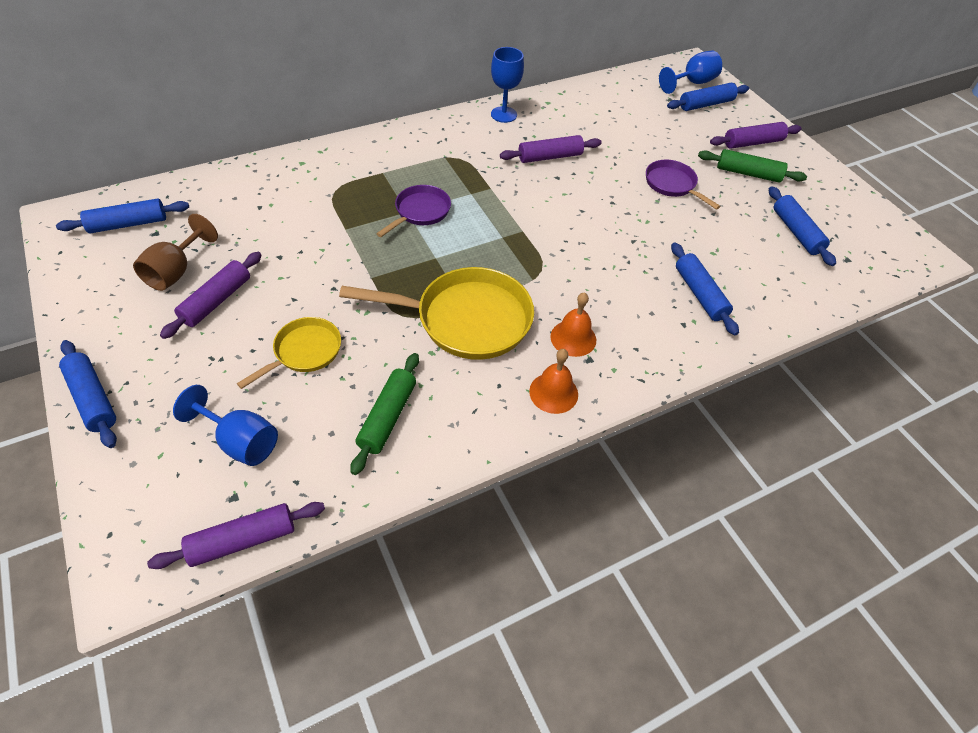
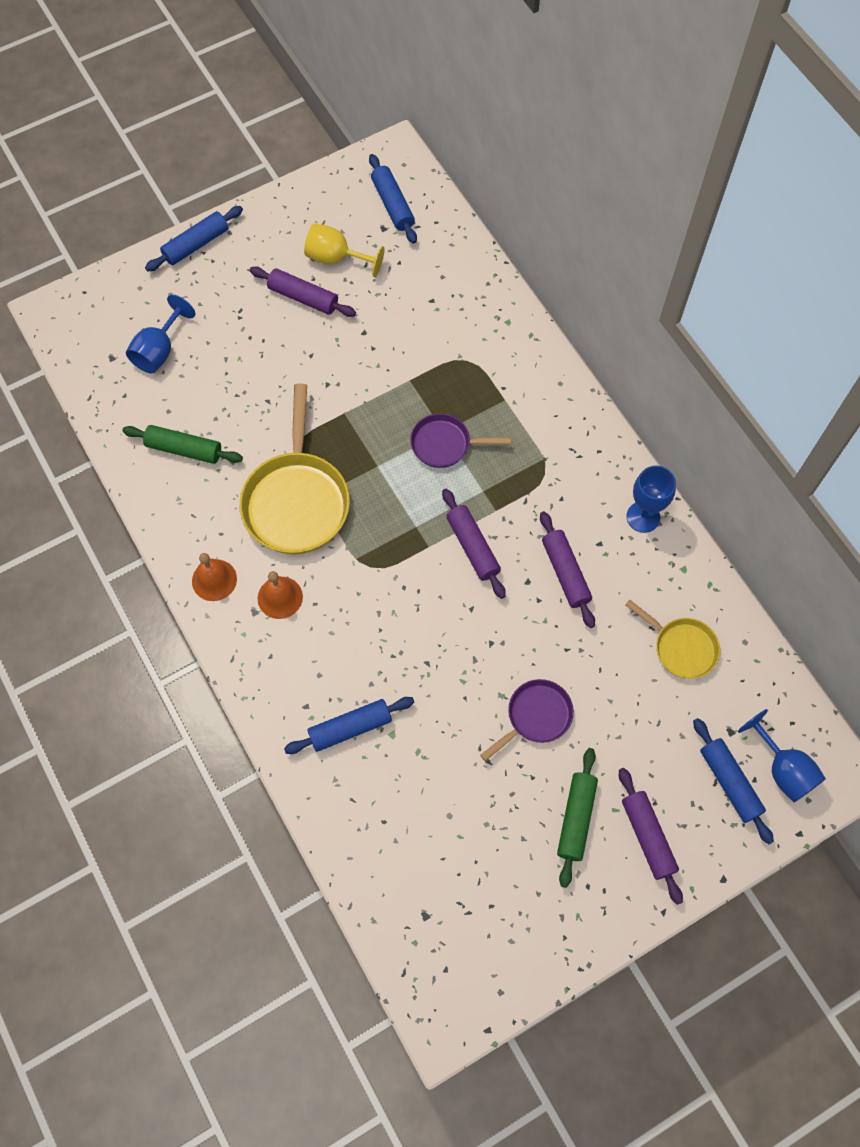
camera: 90 degrees right, 15 degrees up
(176, 271) = (336, 258): brown goblet -> yellow goblet
(243, 540) = (78, 372): purple rolling pin -> purple rolling pin (472, 547)
(304, 352) = (250, 376): yellow pan -> yellow pan (681, 648)
(420, 212) = (445, 444): purple pan -> purple pan turned 150 degrees clockwise
(796, 232) = (467, 860): blue rolling pin -> none

